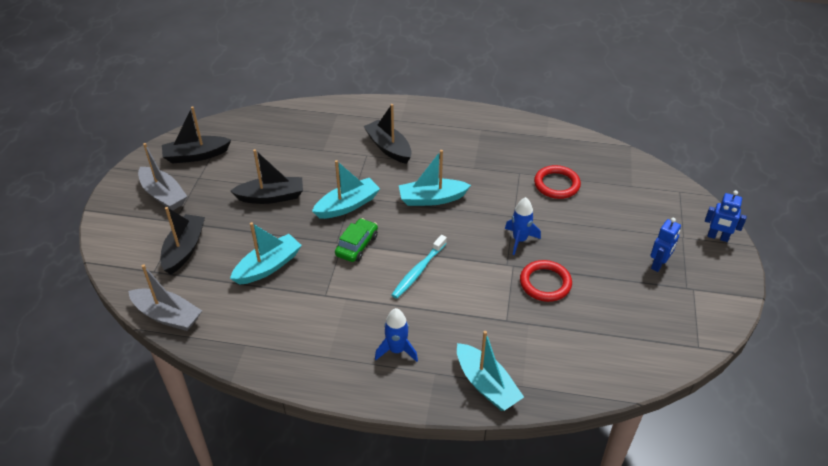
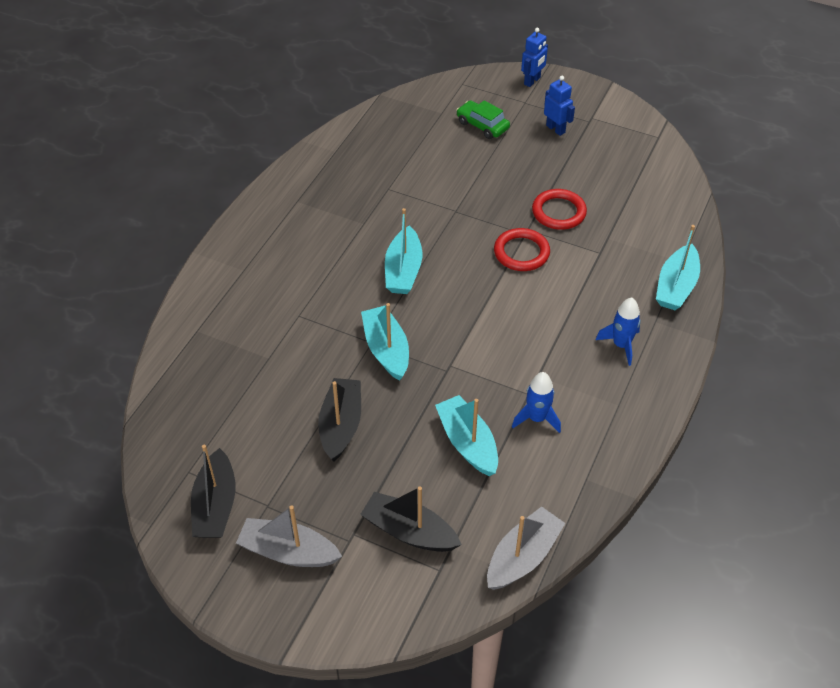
camera: 75 degrees left, 5 degrees up
(163, 195) = (288, 552): grey boat -> grey boat turned 135 degrees counterclockwise
(357, 245) = (458, 352): green car -> green car (482, 125)
(388, 148) = (294, 291): black boat -> none
(418, 271) = (515, 306): turquoise toothbrush -> none
(486, 384) = (676, 286): turquoise boat -> turquoise boat turned 135 degrees clockwise
(519, 240) = (493, 215): blue rocket -> blue rocket (536, 418)
(556, 184) = (418, 165): red ring -> red ring (521, 252)

